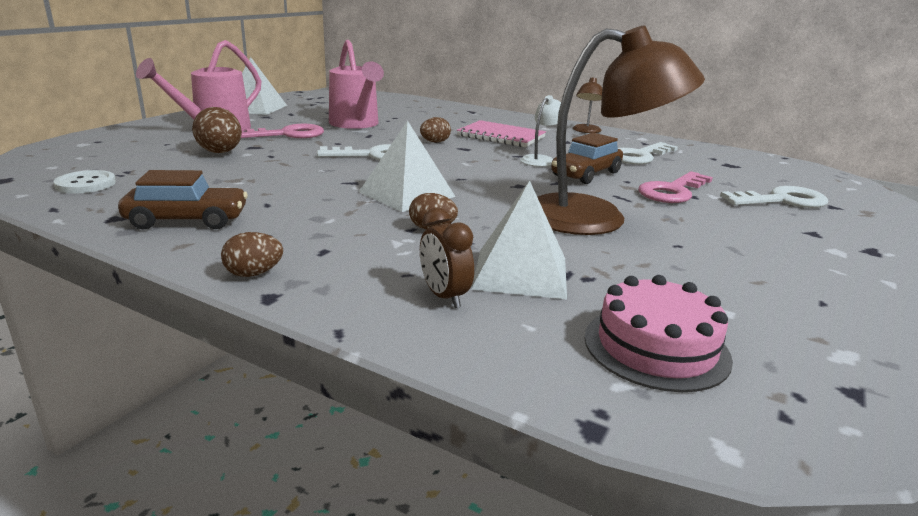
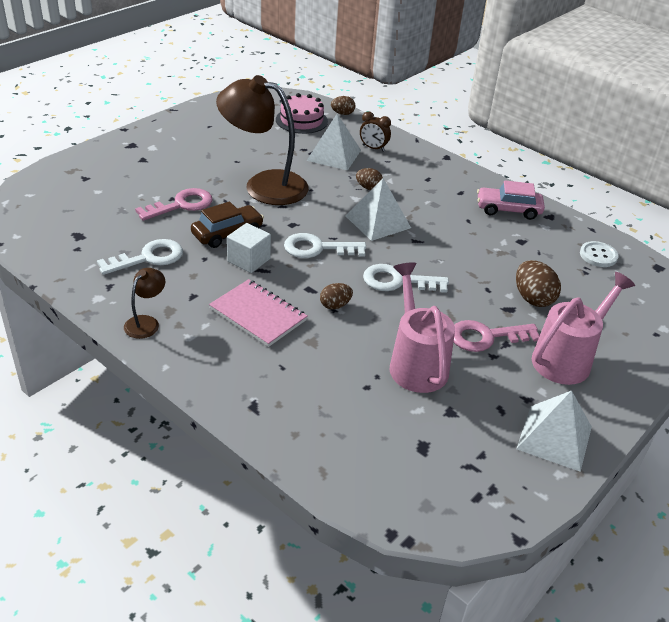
camera: 170 degrees left, 15 degrees up
(187, 220) = (508, 210): brown car -> pink car
(254, 274) = (457, 169): brown egg -> brown egg (342, 113)
(444, 296) = (373, 148): brown clock -> brown clock turned 135 degrees clockwise
(541, 160) = (249, 260): white lamp -> white cube
(782, 200) = (113, 187): white key -> white key (317, 248)

